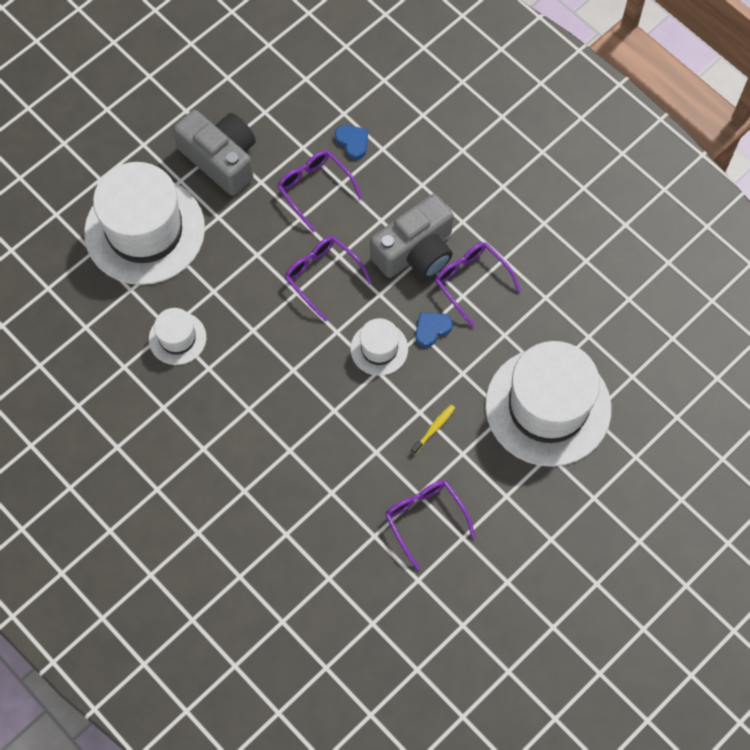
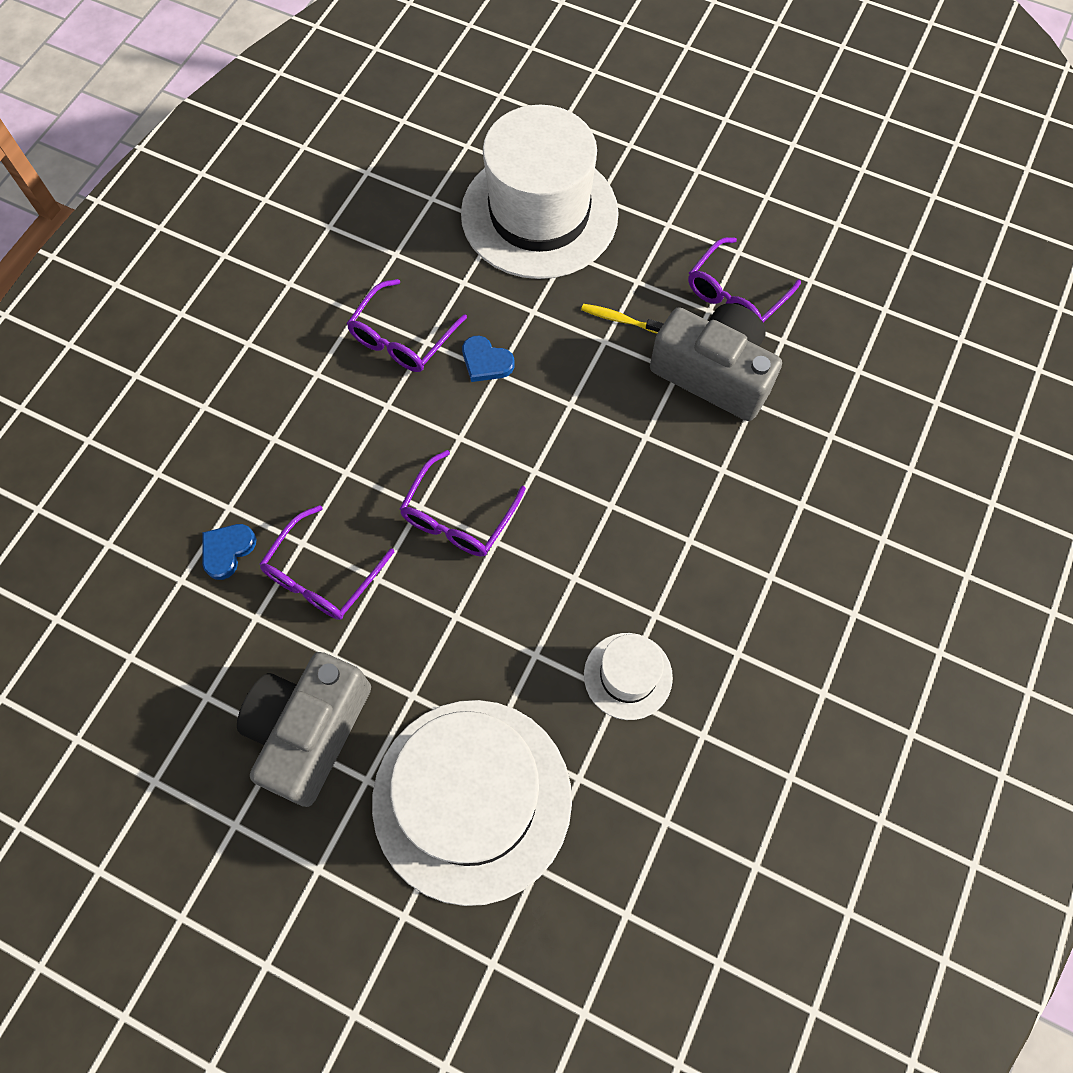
camera: 110 degrees left, 0 degrees up
(379, 349) = (538, 412): white hat -> none
(415, 251) = (380, 414): grey camera -> grey camera (713, 373)

